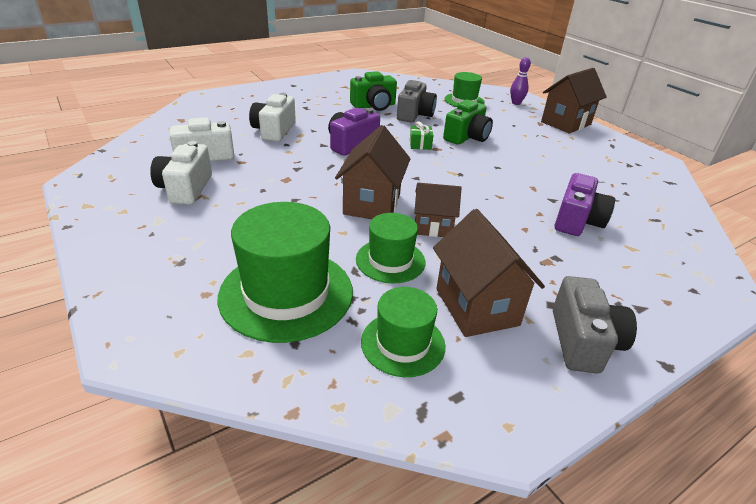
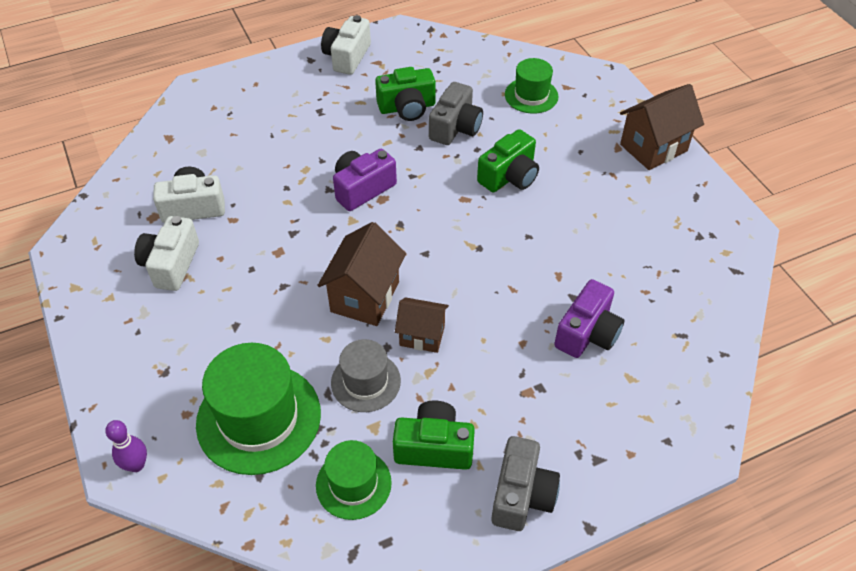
camera: 10 degrees right, 15 degrees up
(274, 131) = (275, 161): white camera -> white camera (347, 57)
(390, 260) = (365, 382): green hat -> grey hat
(420, 144) = (446, 191): green gift -> none
(476, 307) = (434, 447): brown house -> green camera
(516, 103) = (602, 101): purple bowling pin -> purple bowling pin (136, 465)

